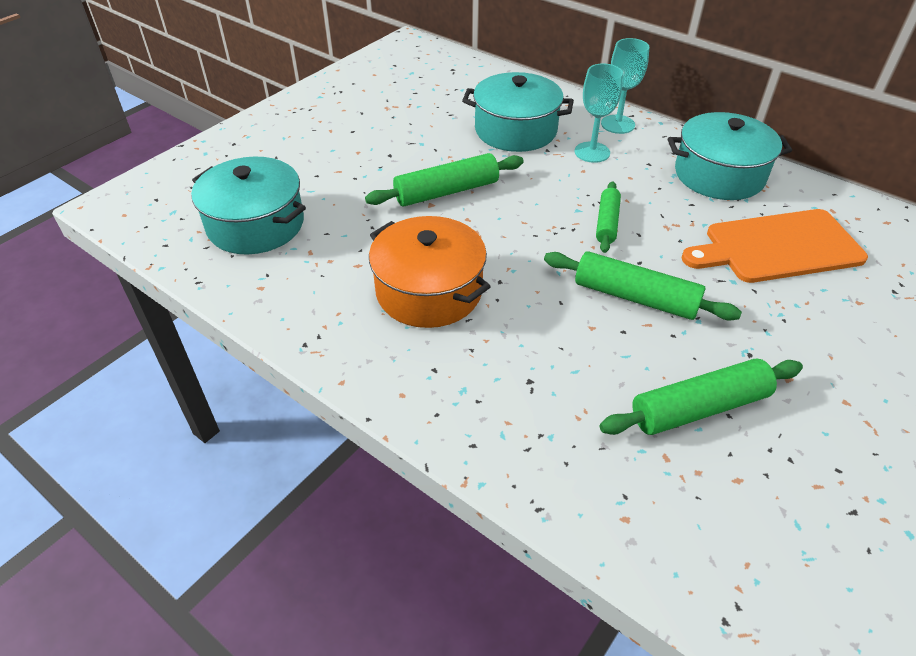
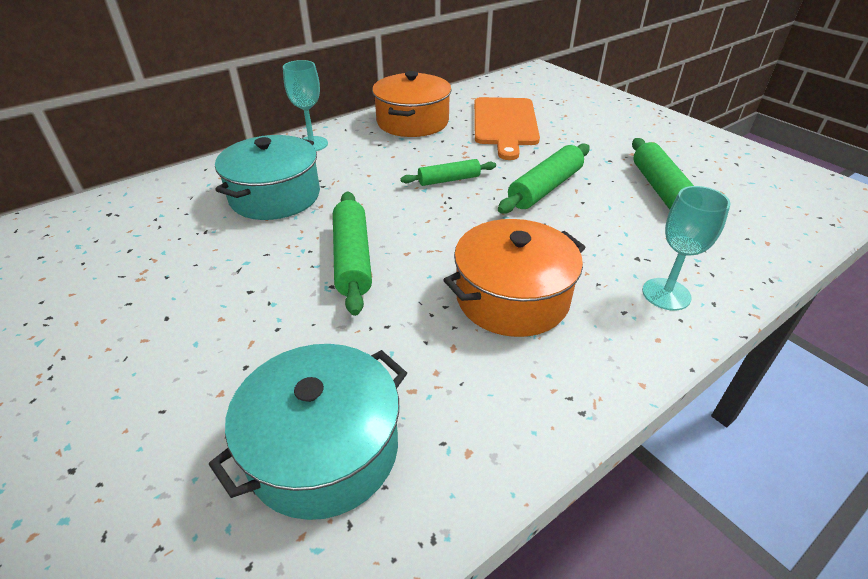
camera: 75 degrees left, 5 degrees down
(592, 152) = (344, 165): turquoise goblet -> turquoise goblet (666, 294)
(607, 223) = (449, 180): green rolling pin -> green rolling pin turned 45 degrees counterclockwise
(719, 175) = (412, 122): turquoise pot -> orange pot

